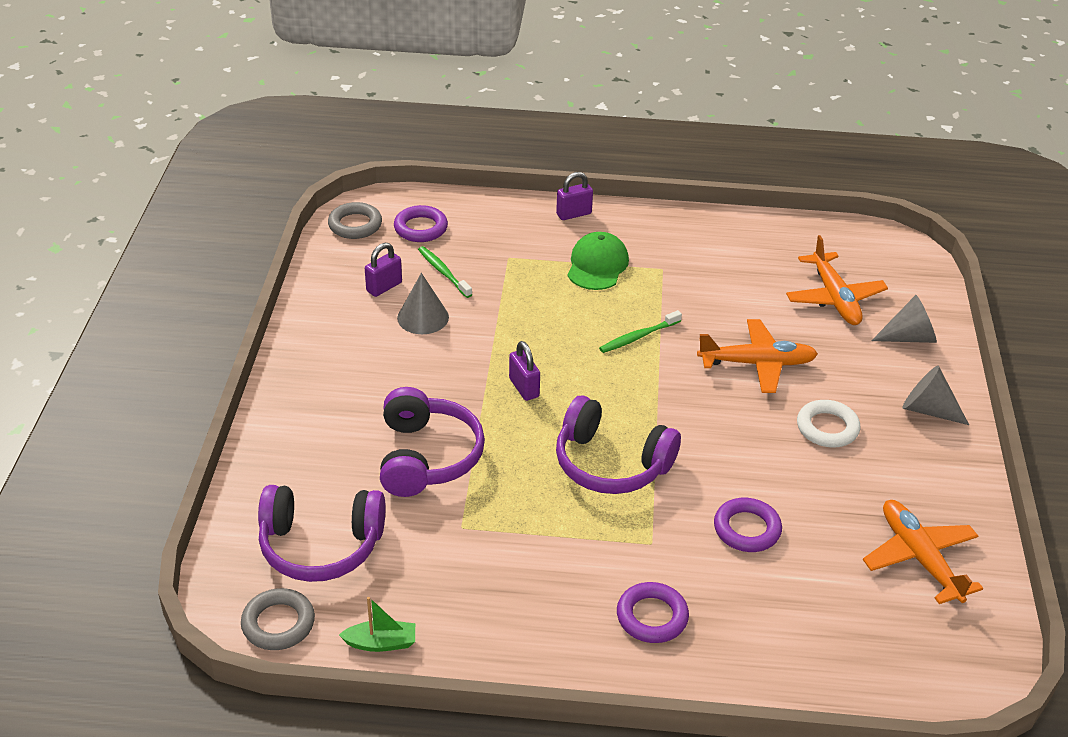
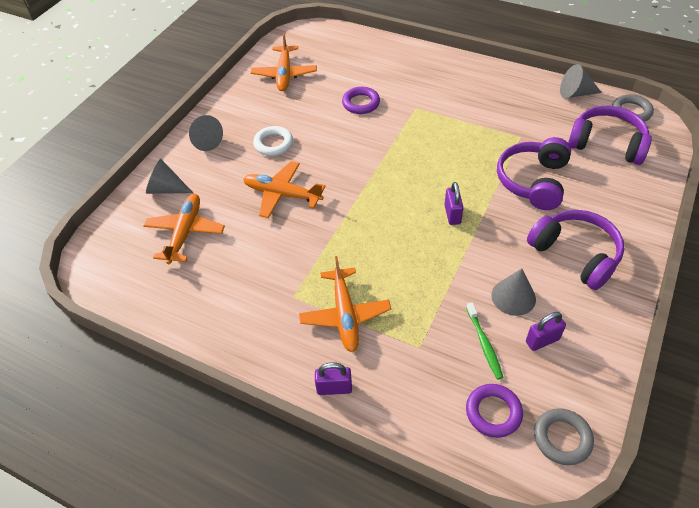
camera: 155 degrees left, 10 degrees up
(381, 643) = (575, 93): green boat -> grey cone
(597, 265) = (345, 315): green cap -> orange plane
(611, 463) = (417, 152): purple headphones -> purple headphones (575, 254)
(638, 337) = (350, 235): green toothbrush -> none
(652, 617) = (433, 78): purple ring -> none

